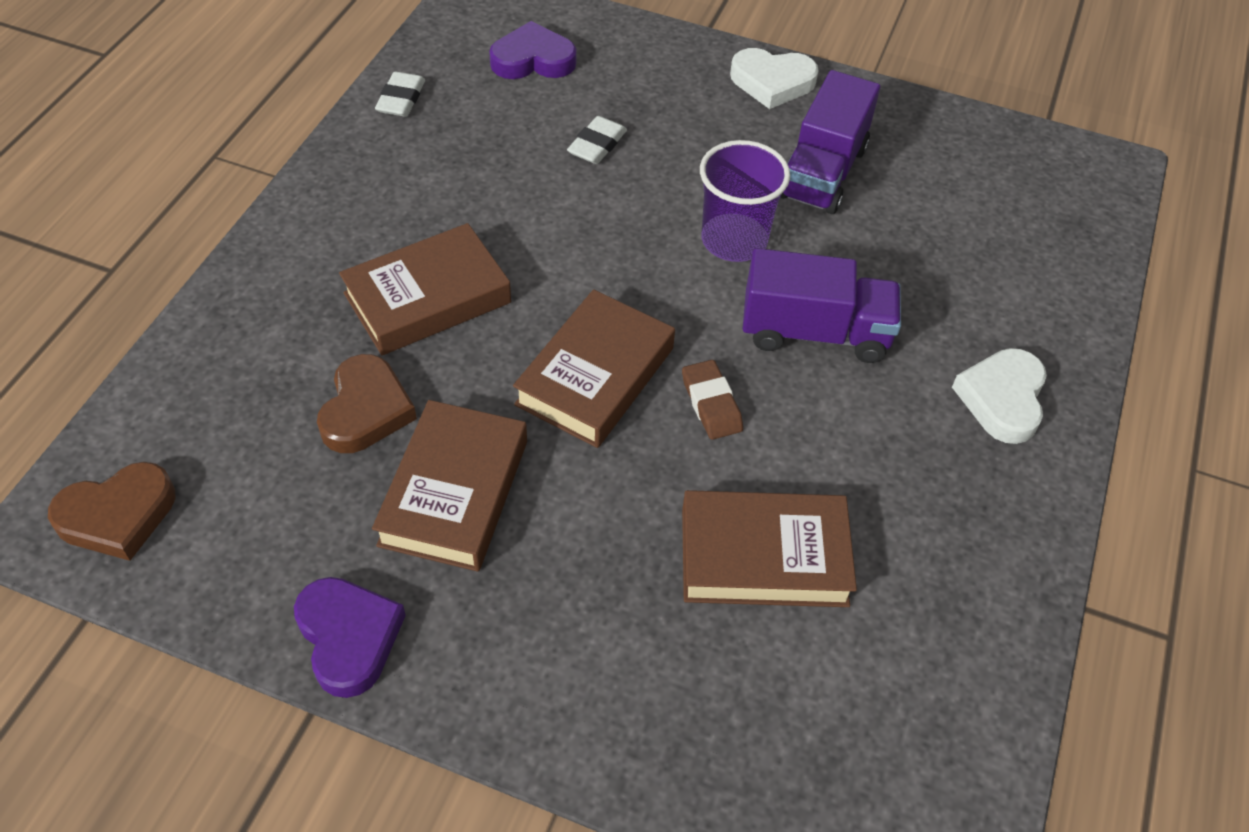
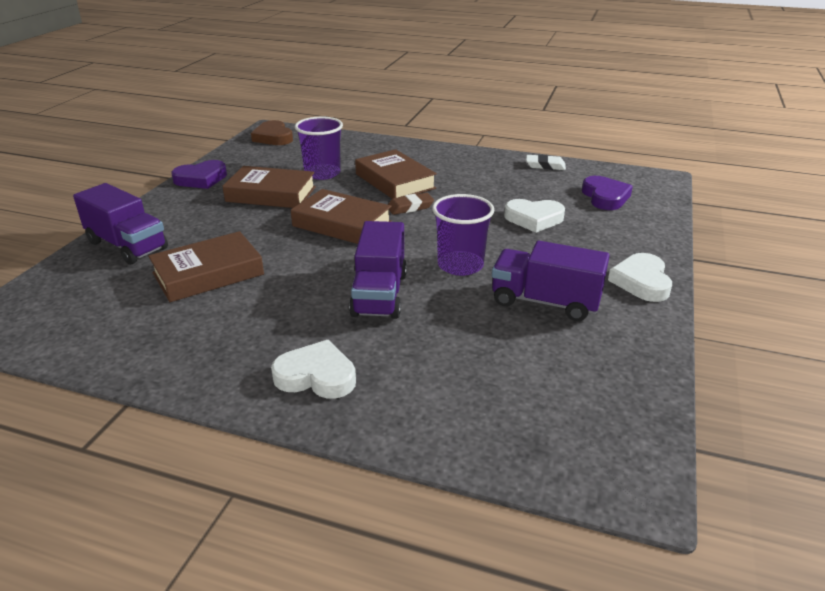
camera: 90 degrees right, 20 degrees down
(365, 410) = (322, 173): brown heart -> purple cup
(597, 145) = (534, 219): white eraser -> white heart
(660, 717) = (127, 245): none -> purple truck
(711, 404) = (320, 258): brown eraser -> brown eraser (410, 207)
(764, 556) = (208, 274): brown book -> brown book turned 60 degrees clockwise

